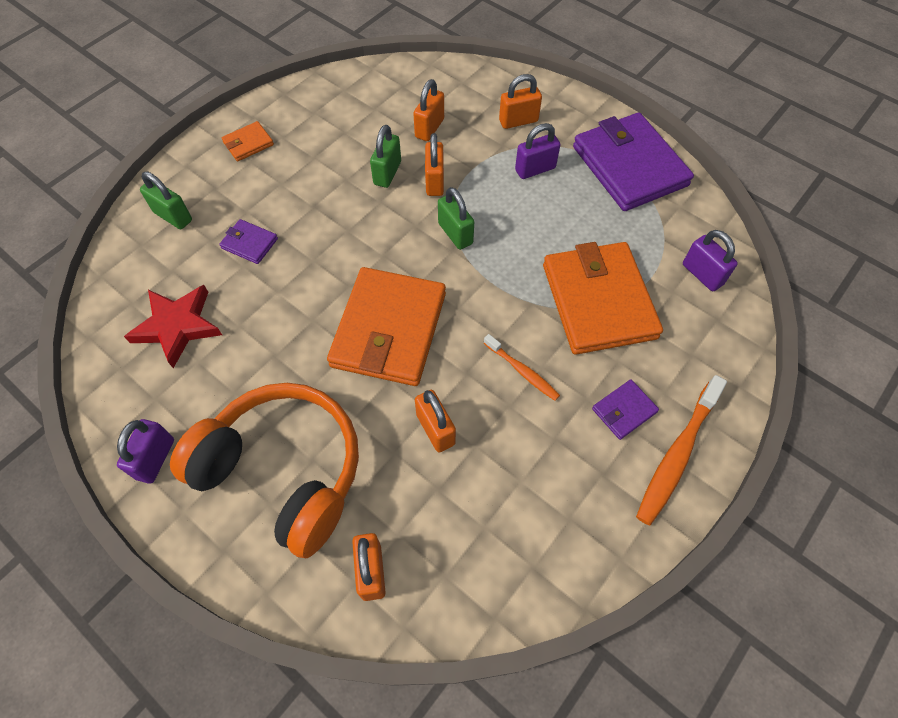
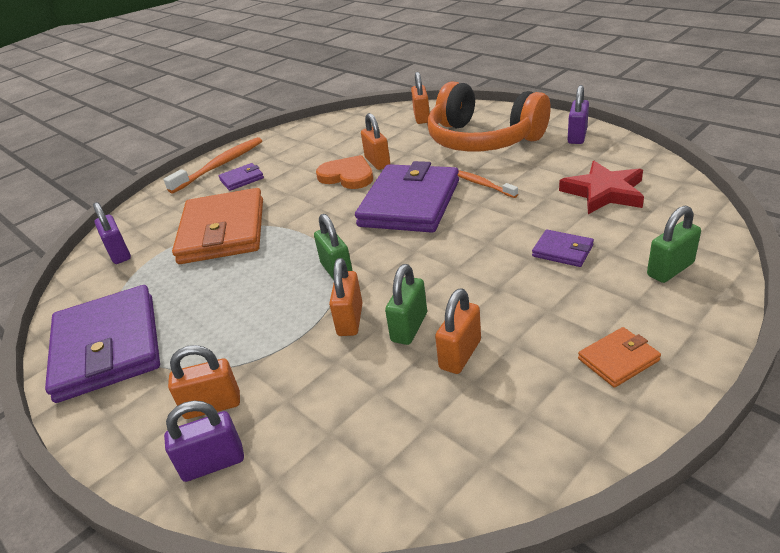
camera: 170 degrees left, 25 degrees down
(173, 216) = (670, 269): green padlock -> green padlock turned 75 degrees counterclockwise
(389, 329) = (409, 203): orange wallet -> purple wallet
(429, 128) = (345, 391): orange padlock -> orange padlock (460, 354)
(473, 399) = (347, 176): none -> orange heart
(522, 371) = (306, 190): orange toothbrush -> orange toothbrush (483, 185)
(535, 169) = (222, 339): purple padlock -> purple padlock (213, 463)

